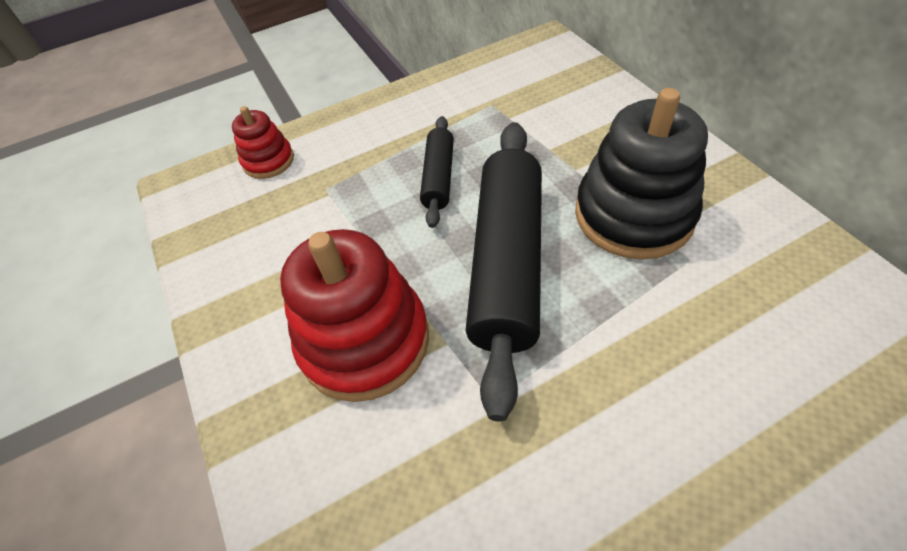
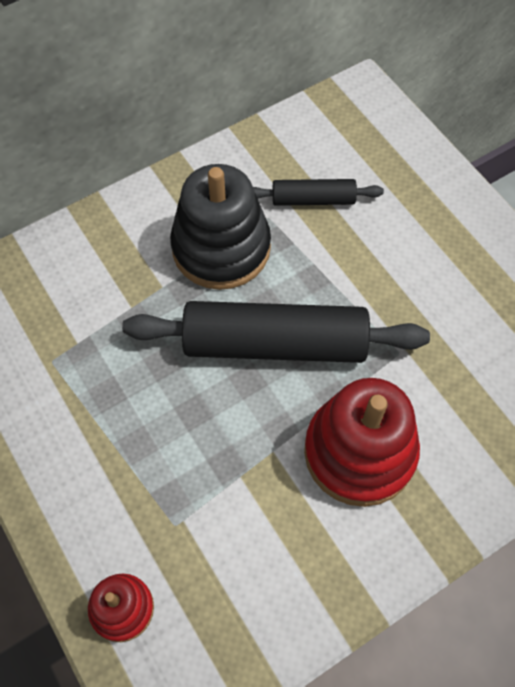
camera: 100 degrees left, 10 degrees up
(438, 177) = (165, 408): black rolling pin -> black rolling pin (313, 200)

